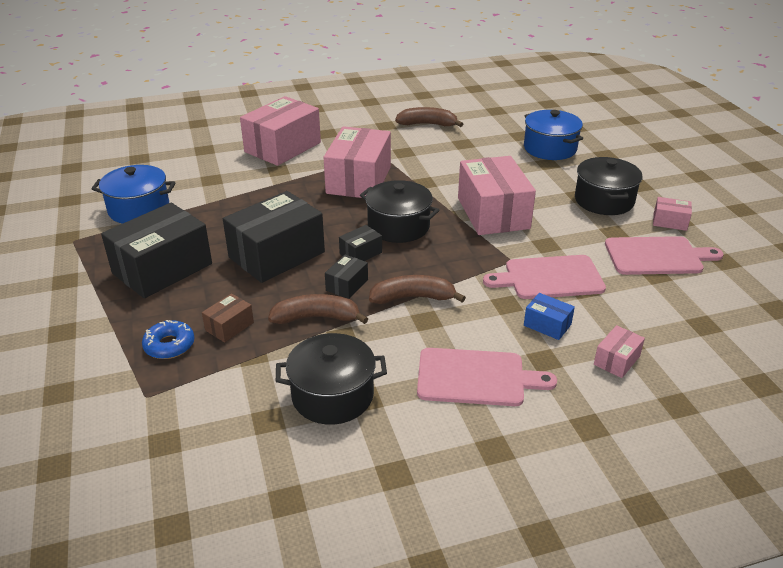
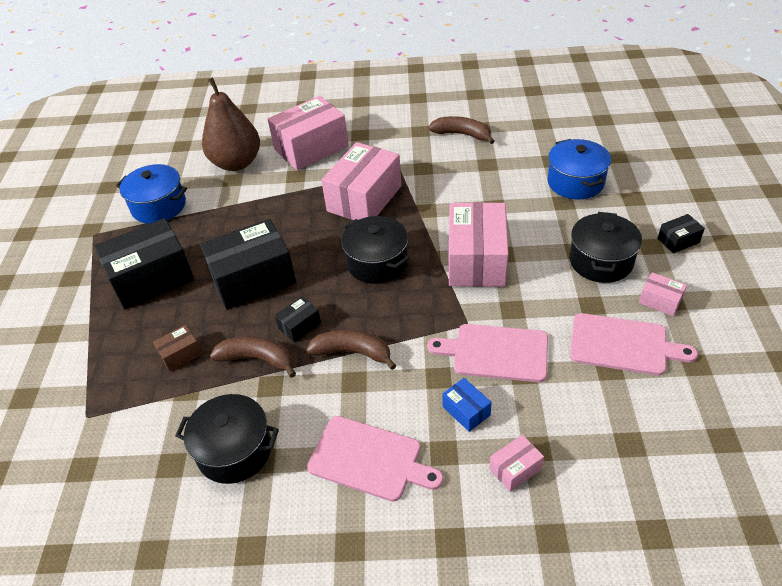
camera: 20 degrees right, 10 degrees up
(169, 345) = (125, 365): blue donut -> none
(209, 166) = (236, 163): none -> brown pear
(361, 253) = (328, 290): black box -> black box (678, 240)

